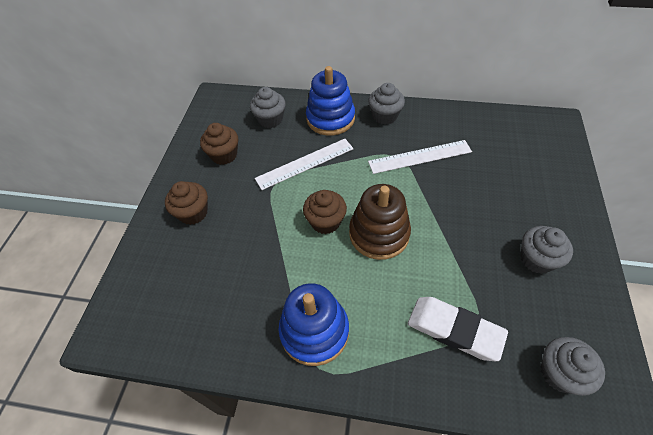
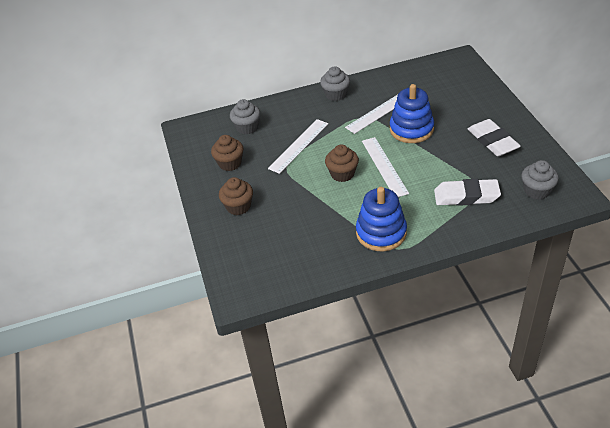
camera: 25 degrees left, 10 degrees down
(330, 118) = (295, 110): blue stacking toy -> blue stacking toy (411, 129)
(379, 234) = (384, 166): brown stacking toy -> white ruler
(536, 259) = (492, 141): grey cupcake -> white eraser

